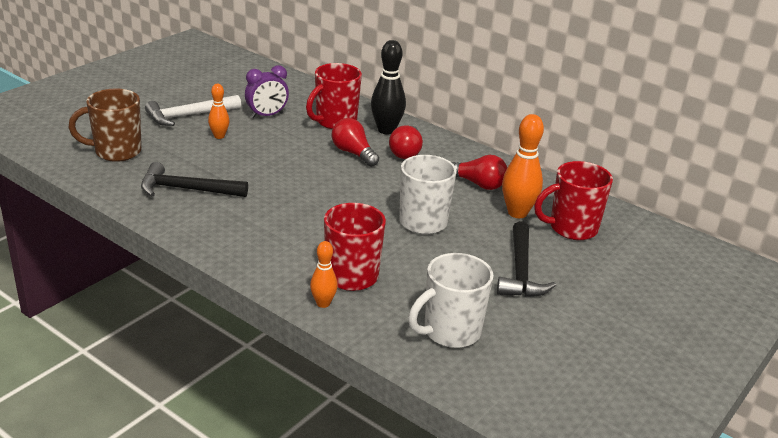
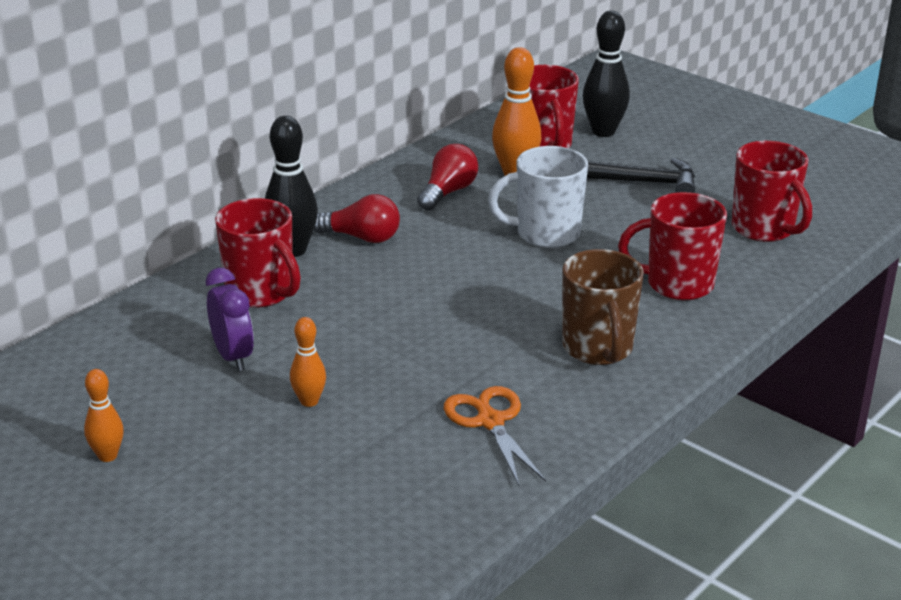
camera: 85 degrees left, 0 degrees up
(116, 152) = (367, 509): brown mug -> brown mug (598, 349)
(187, 189) = (490, 421): black hammer -> orange scissors
(189, 115) = (226, 439): white hammer -> none
(323, 303) = (741, 304): orange bowling pin -> orange bowling pin (107, 456)
(353, 153) = (366, 278): red light bulb -> none
(450, 332) = (764, 229): white mug -> red mug
(612, 260) = (603, 132): none -> black bowling pin

